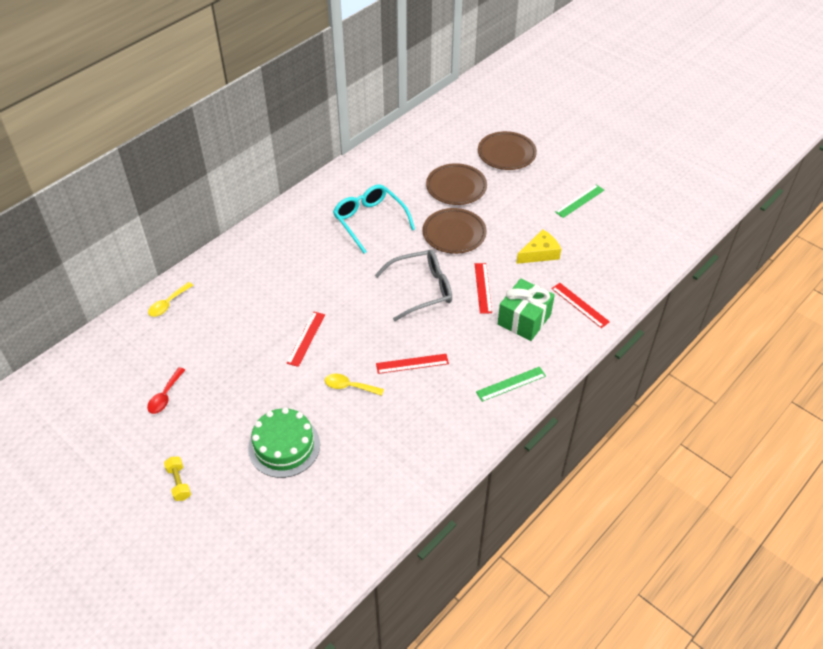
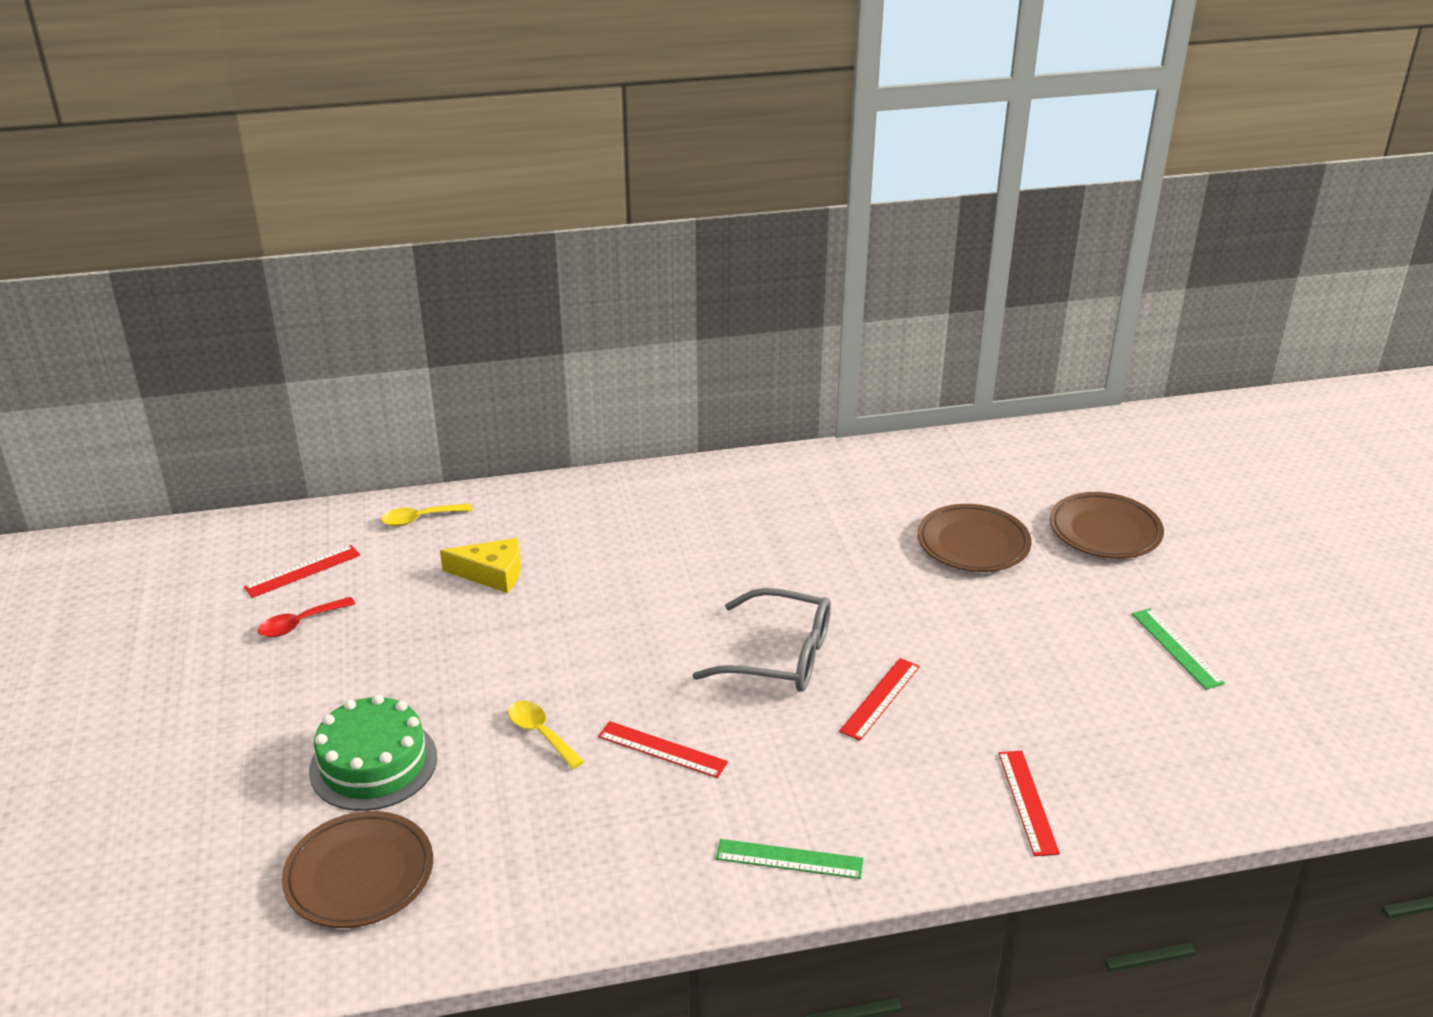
camera: 35 degrees right, 15 degrees down
(179, 483) = (201, 736): yellow dumbbell -> none
(306, 338) = (547, 642): red ruler -> red ruler (303, 571)
(370, 221) = (792, 534): turquoise glasses -> none
(454, 234) = (907, 604): brown plate -> brown plate (359, 875)
(524, 319) = (905, 776): green gift -> none
(540, 253) = (1028, 693): yellow cheese -> yellow cheese (492, 574)
(579, 201) = (1176, 648): green ruler -> green ruler turned 75 degrees clockwise

